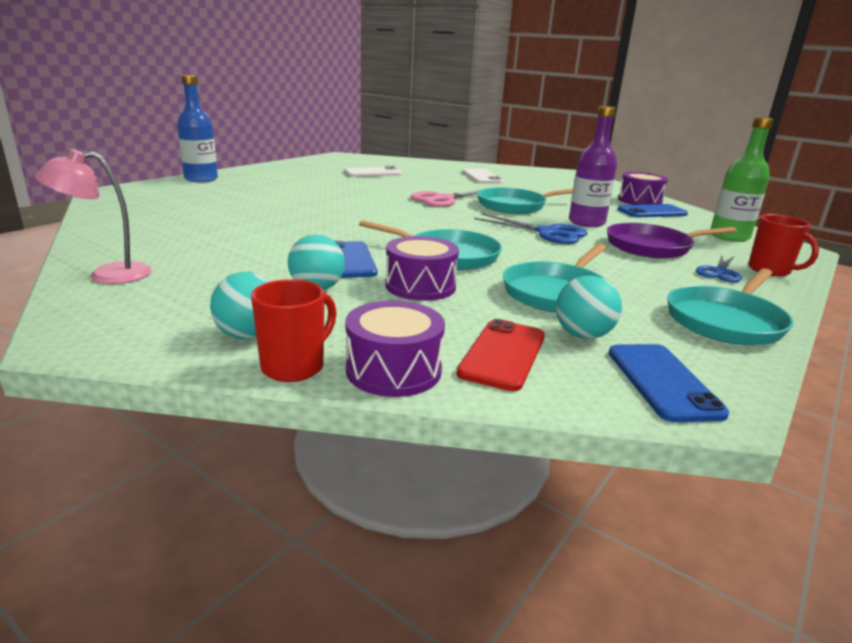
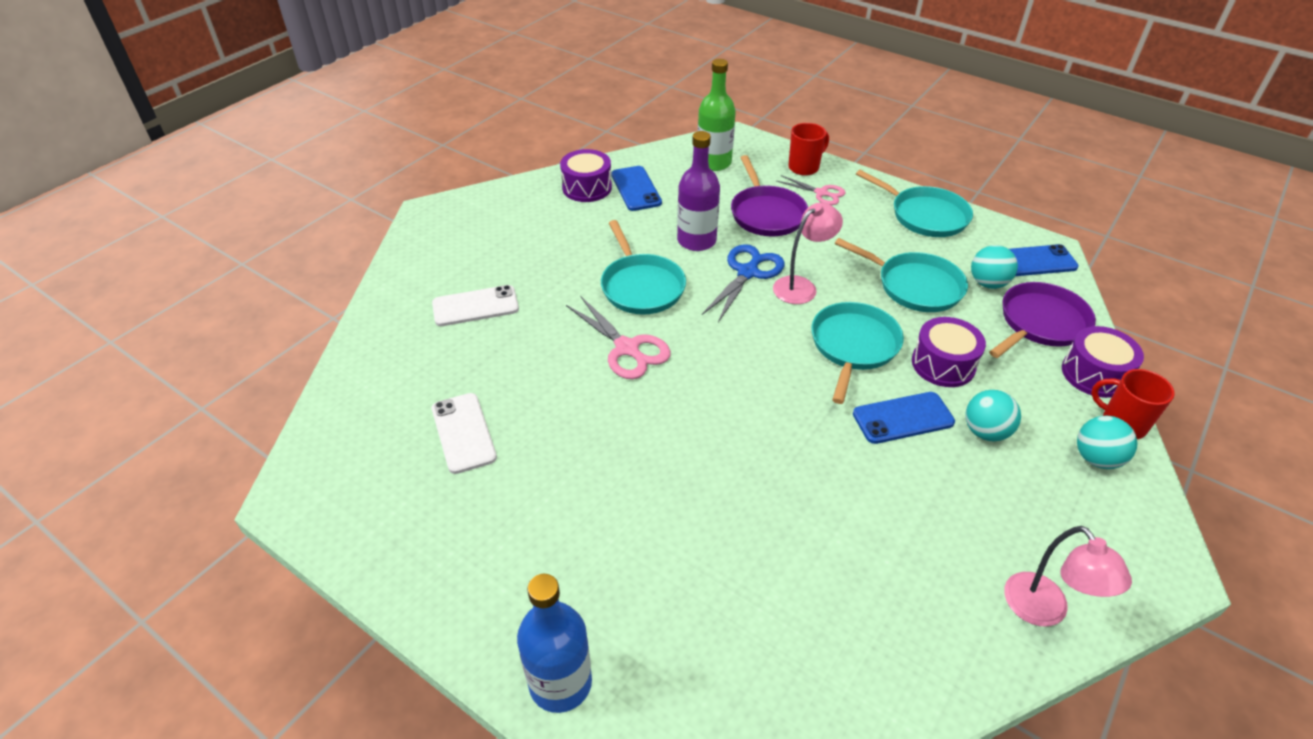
camera: 90 degrees left, 20 degrees up
(503, 354) = (1040, 323): red phone -> purple pan
(535, 247) = (801, 286): none -> pink lamp
(719, 272) = (821, 193): blue scissors -> pink scissors

